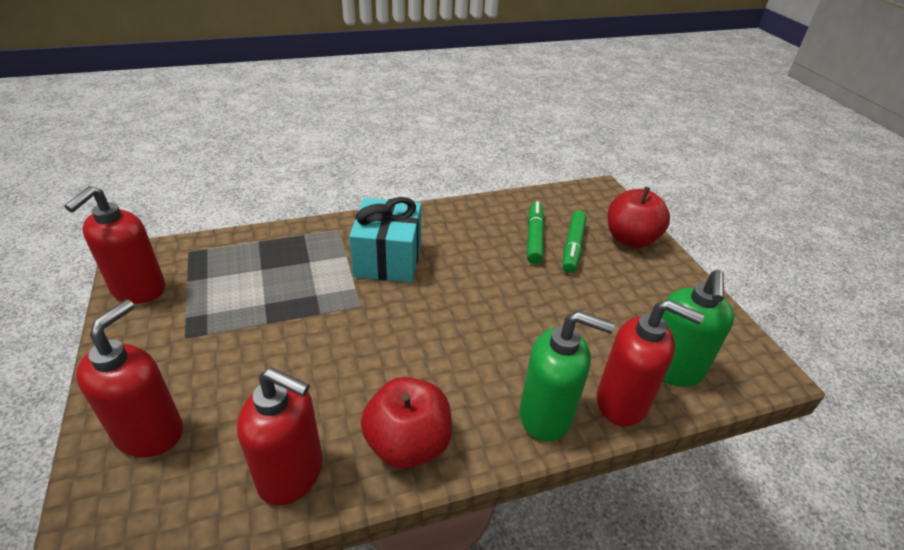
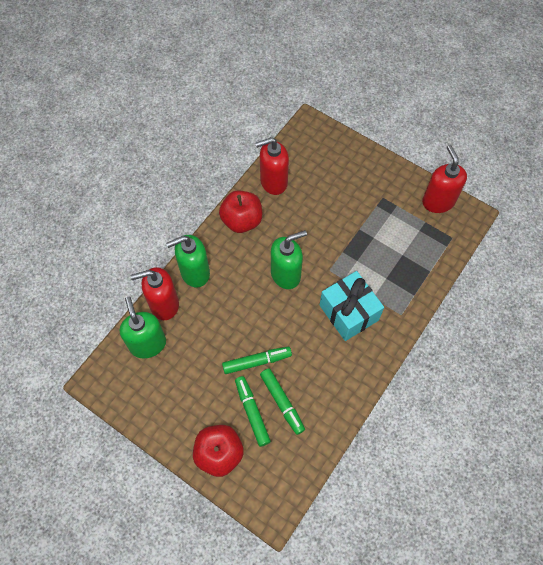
camera: 145 degrees right, 25 degrees up
(150, 432) = (339, 159): red soap dispenser -> none
(417, 333) = (286, 274): none -> green soap dispenser
(535, 278) = (256, 361): none -> green marker

